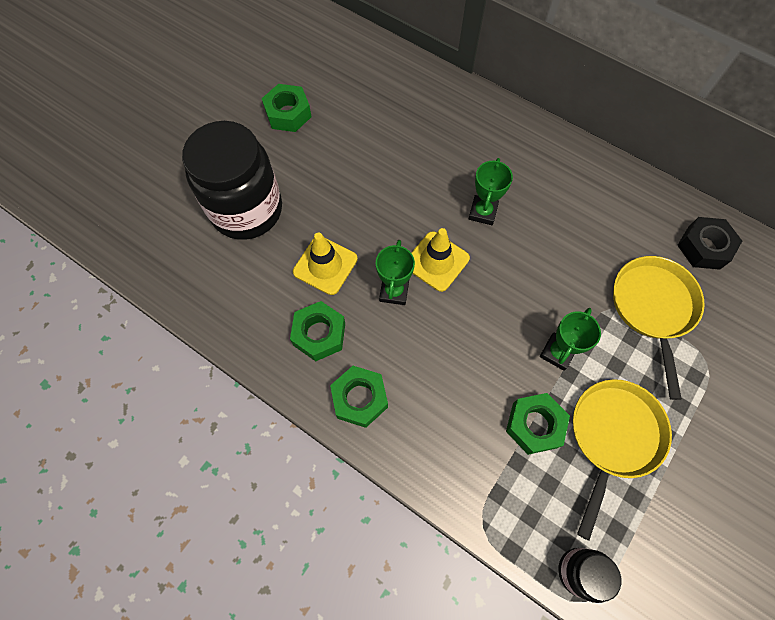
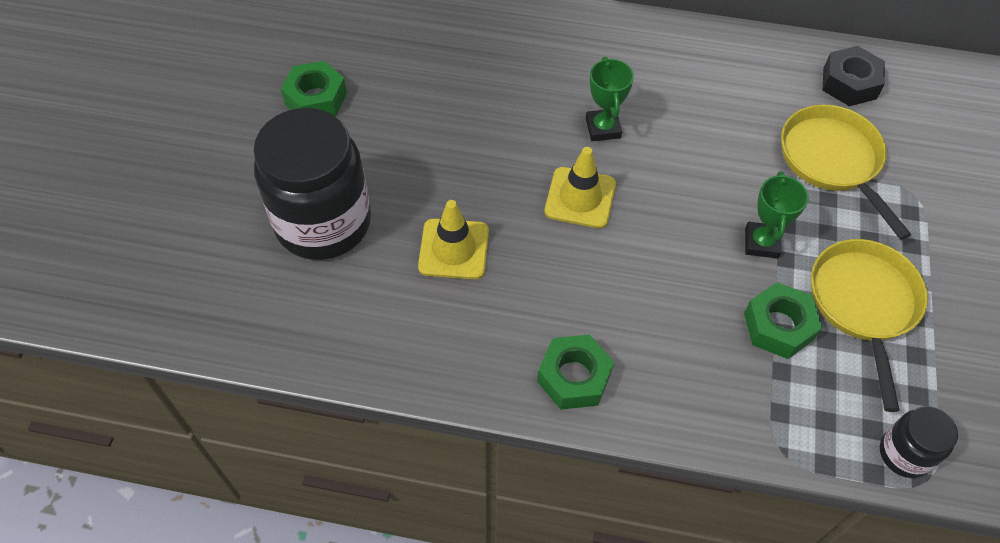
camera: 25 degrees left, 10 degrees down
(319, 334) = (488, 326): green nut -> none
(394, 291) = (549, 247): green trophy -> none

